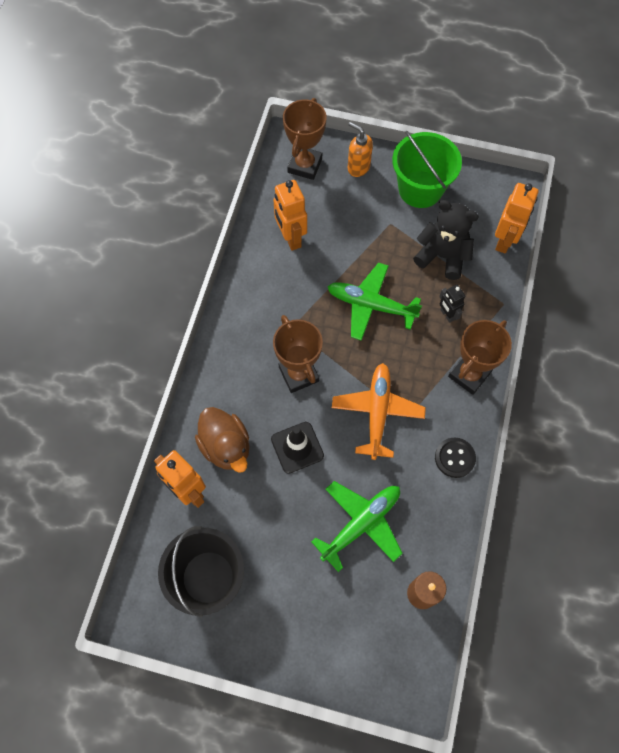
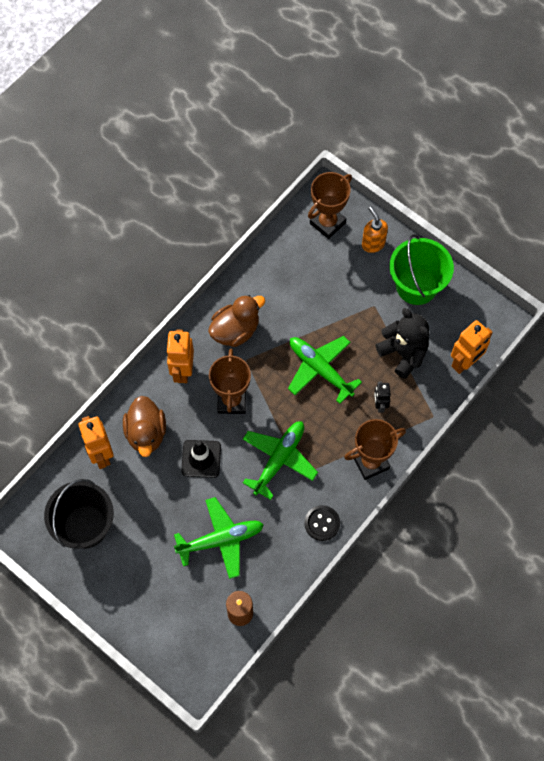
camera: 25 degrees right, 0 degrees up
(267, 303) = (235, 330): none -> brown duck
(291, 238) = (283, 283): orange robot -> orange robot (182, 370)
(377, 412) = (279, 459): orange plane -> green plane

